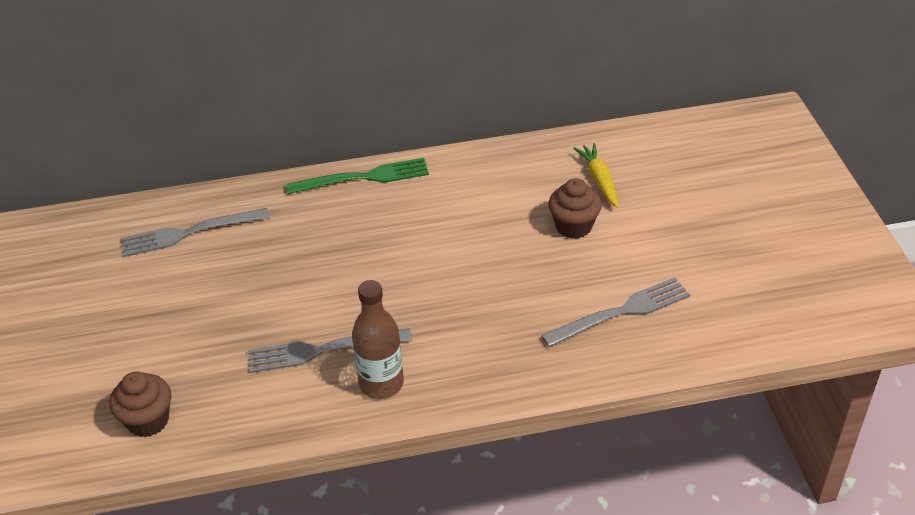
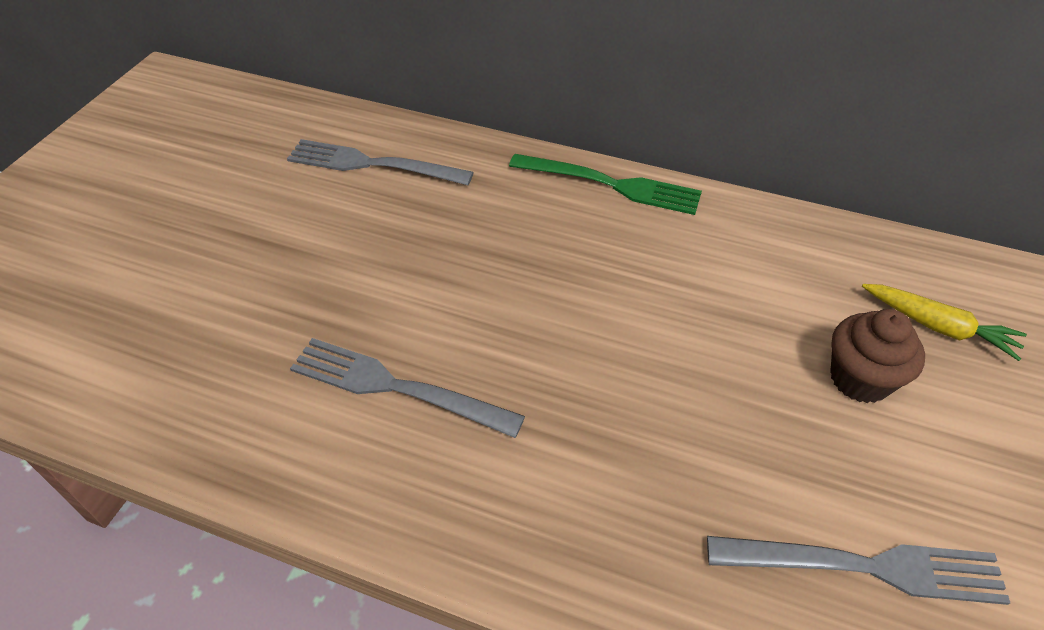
camera: 30 degrees right, 5 degrees up
(148, 420) = (135, 370): brown cupcake -> none
(381, 383) = (431, 481): brown bottle -> none
(599, 180) = (938, 326): yellow carrot -> yellow carrot turned 105 degrees clockwise

